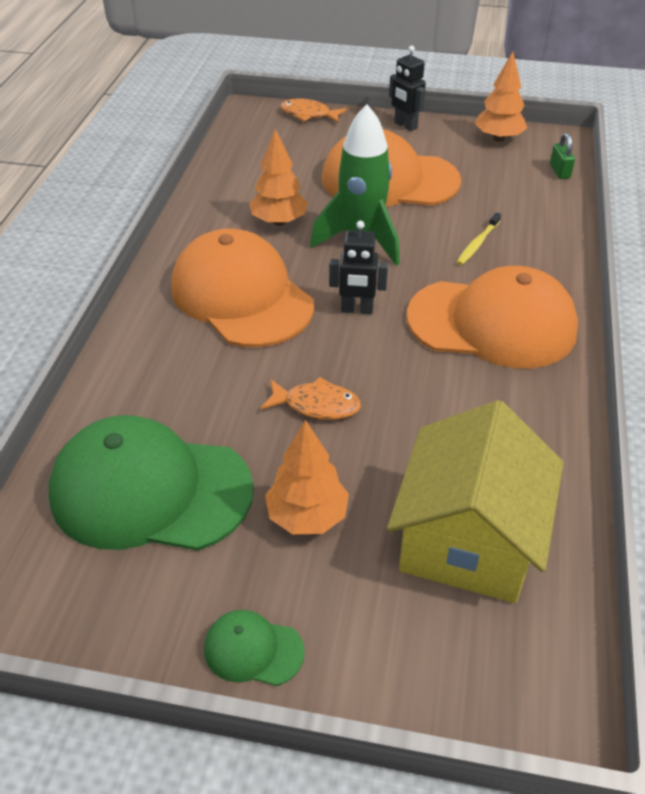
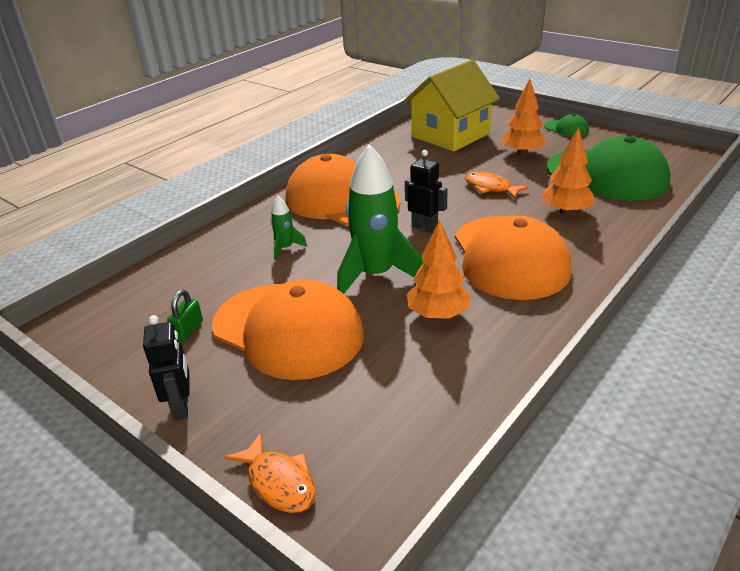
camera: 150 degrees left, 10 degrees down
(477, 243) = (285, 248): yellow toothbrush -> green rocket
(498, 138) = (114, 348): orange tree -> orange tree (566, 211)
(559, 171) = (126, 291): green padlock -> green padlock (188, 330)

